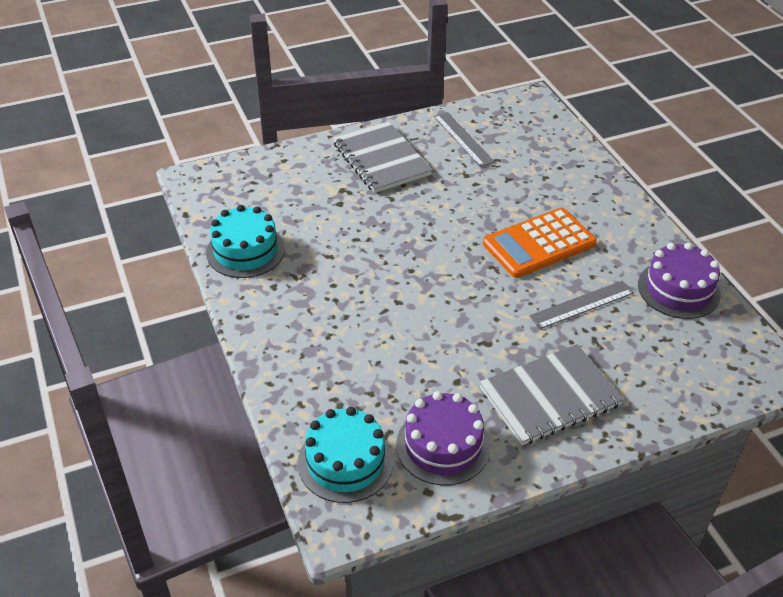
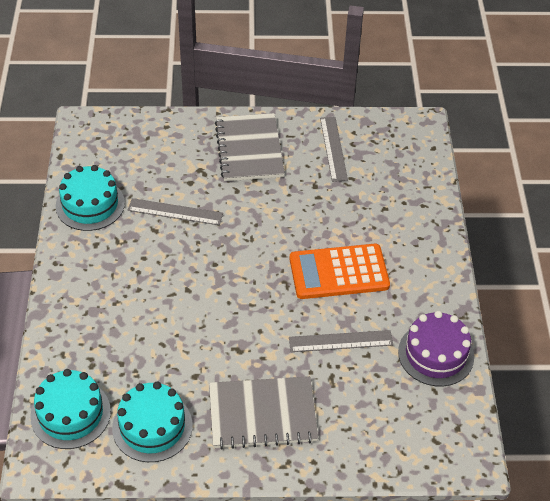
camera: 20 degrees right, 5 degrees up
(340, 234) = (175, 212): none -> grey ruler
(443, 445) = (152, 426): purple cake -> turquoise cake

